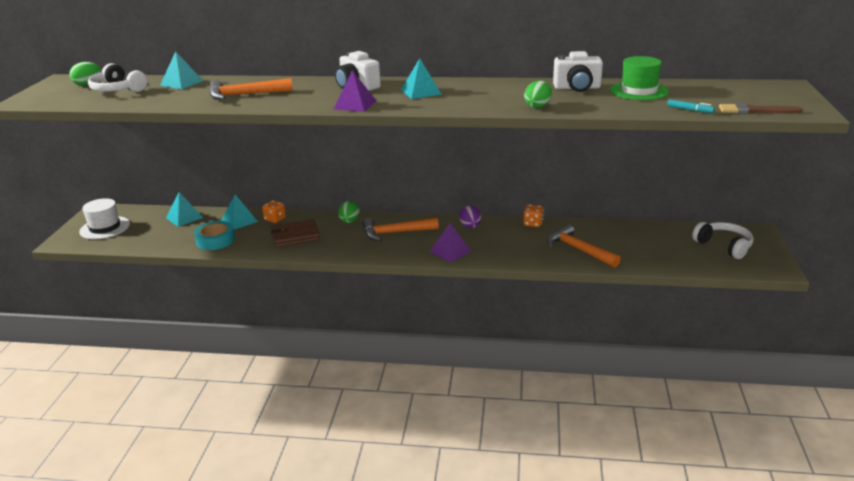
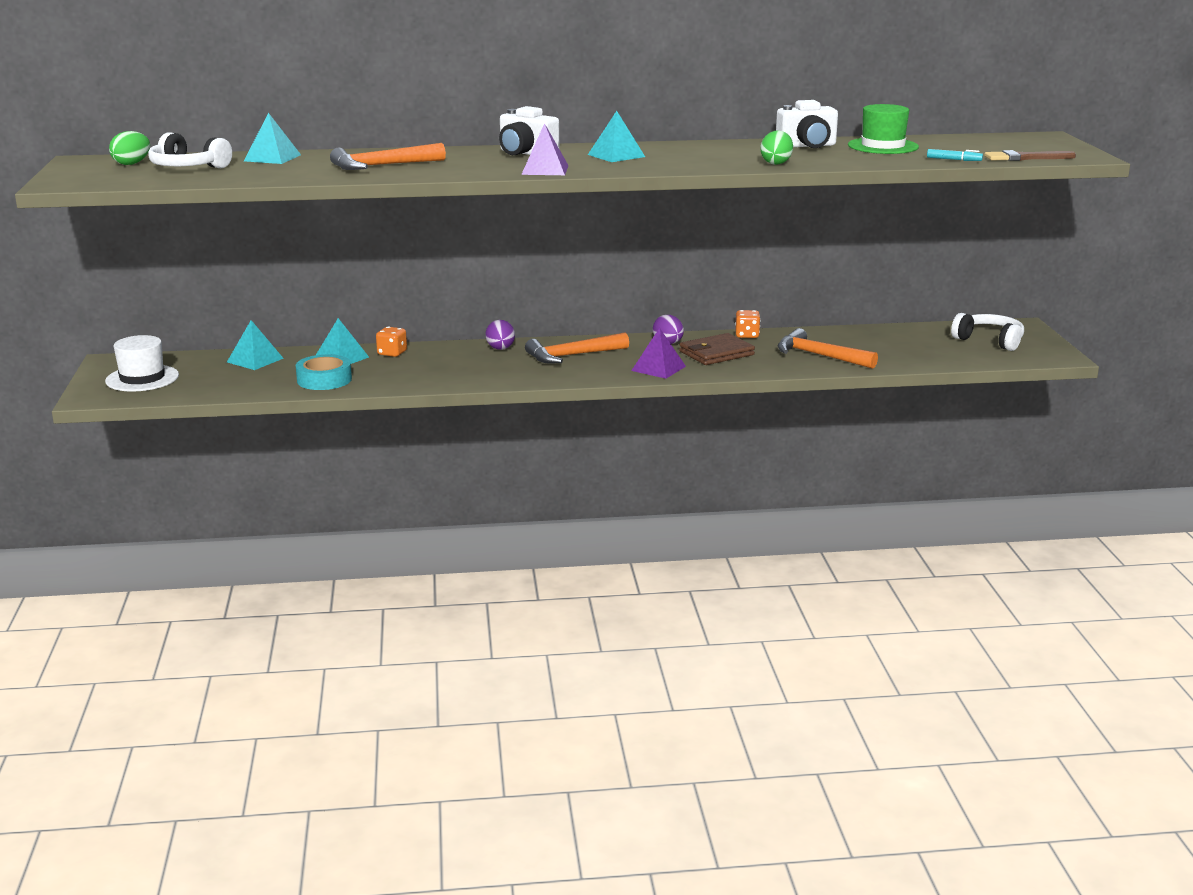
camera: 15 degrees left, 5 degrees down
(295, 236) = (436, 367): brown wallet -> brown wallet (716, 353)
(349, 221) = (500, 349): green egg -> purple egg

